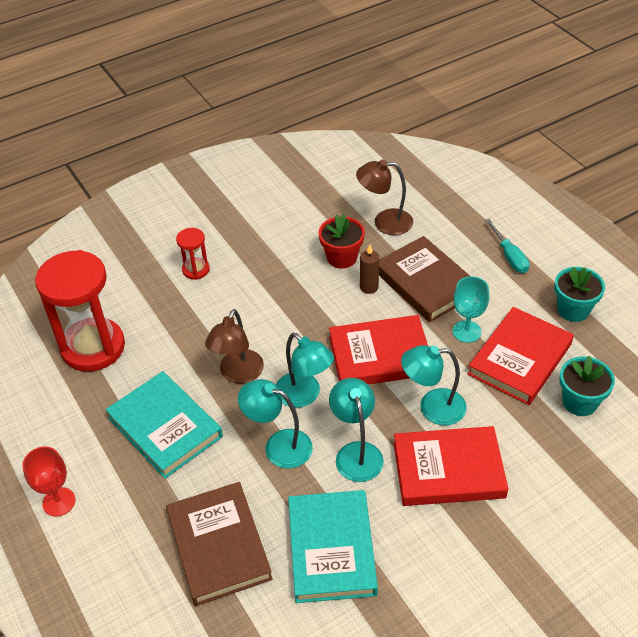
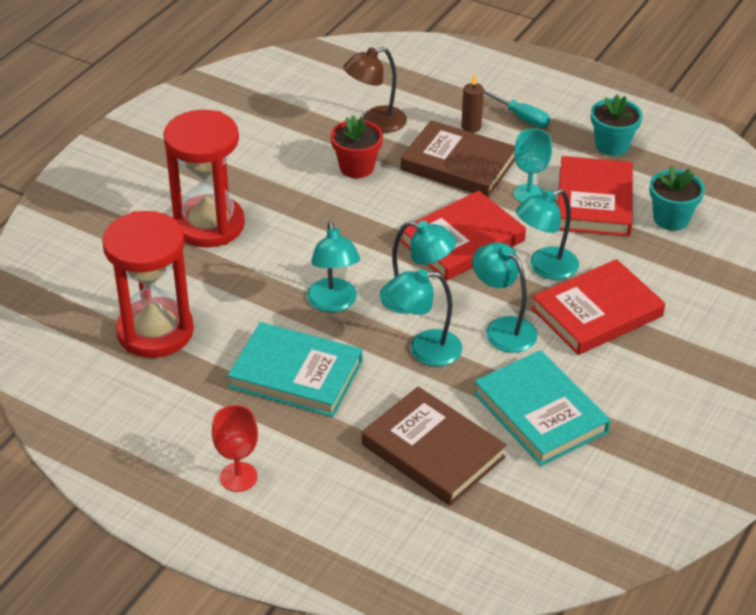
camera: 30 degrees left, 5 degrees down
(196, 270) = (209, 225): red hourglass -> red hourglass, size x2.17
(238, 374) = (333, 303): brown lamp -> turquoise lamp
(369, 287) = (405, 185): brown candle -> brown candle (471, 127)

